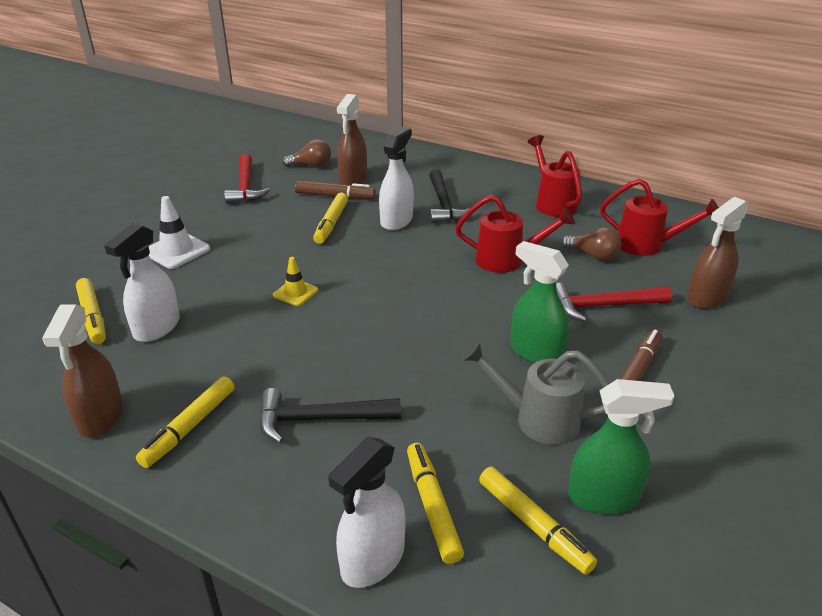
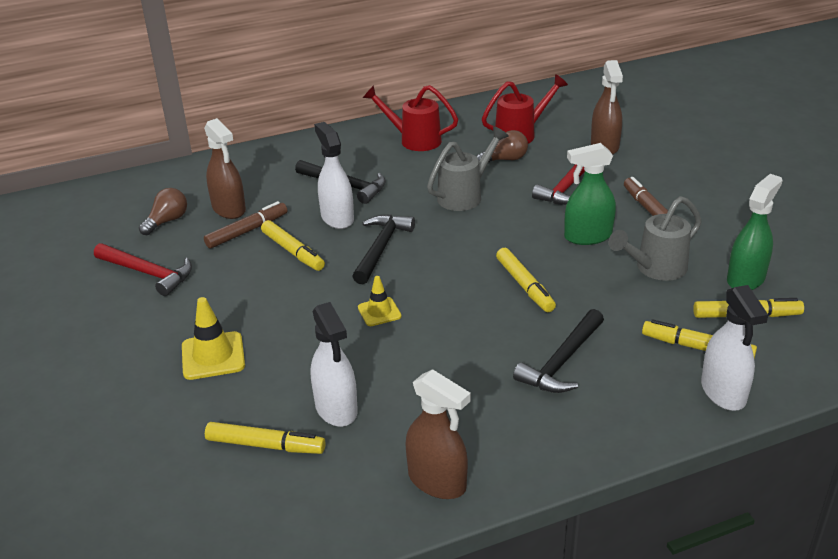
camera: 50 degrees left, 0 degrees up
(177, 251) = (213, 356): white traffic cone -> yellow traffic cone
(190, 427) = (503, 432): yellow marker -> yellow marker (524, 285)
(381, 256) = (381, 248): none -> black hammer
(507, 260) = (465, 195): red watering can -> grey watering can

